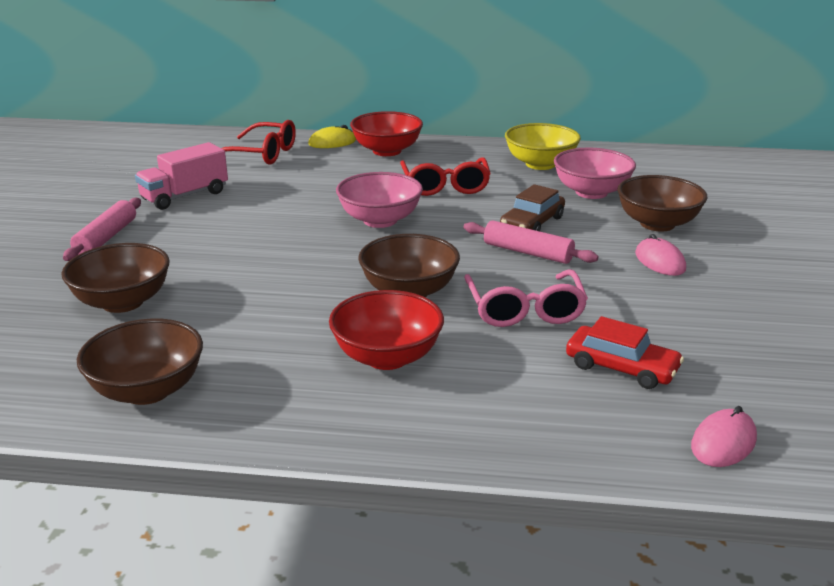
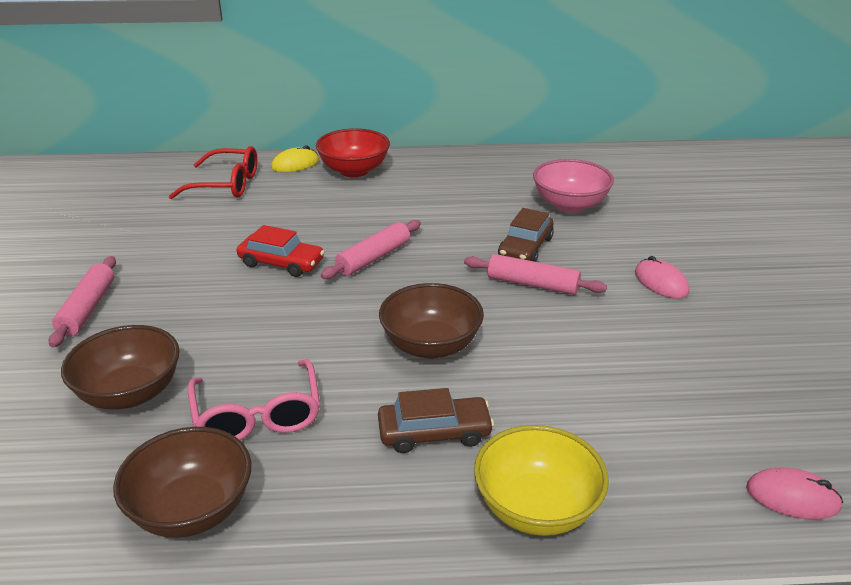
camera: 10 degrees left, 5 degrees up
(185, 196) = (159, 245): pink truck -> none
(380, 220) = (373, 258): pink bowl -> pink rolling pin
(387, 357) = (434, 432): red bowl -> brown car
(445, 186) = (426, 209): red glasses -> none
(525, 310) = (552, 356): pink glasses -> pink glasses (257, 415)
(540, 164) = (510, 175): yellow bowl -> yellow bowl (536, 508)
(621, 367) = (668, 417): red car -> red car (281, 263)
(657, 224) = (643, 237): brown bowl -> none
(723, 442) = (792, 497): pink mouse -> pink mouse turned 75 degrees clockwise

